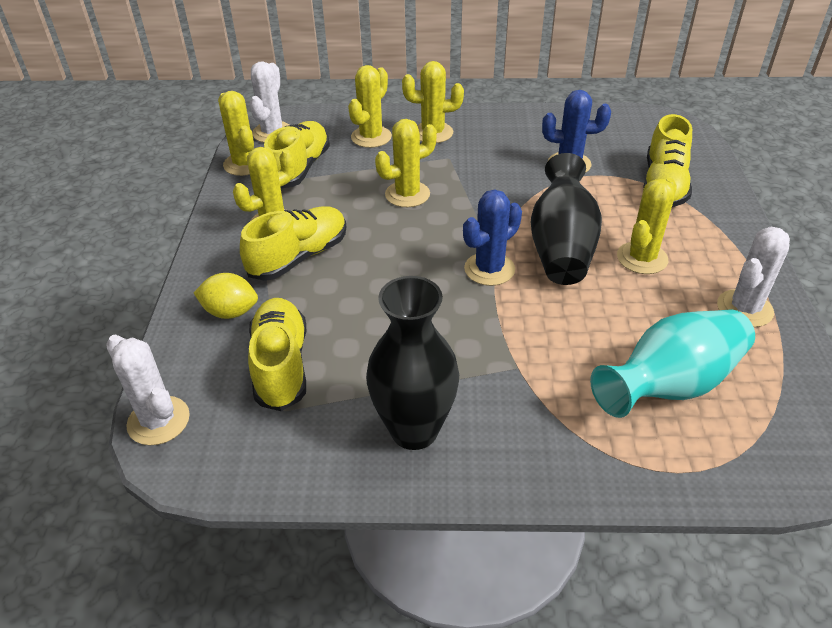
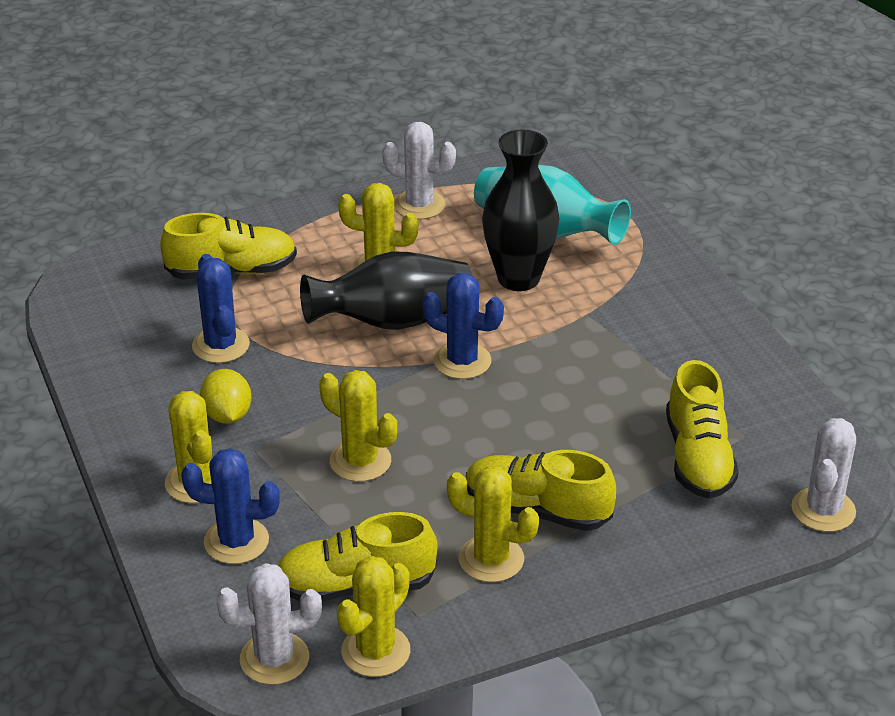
camera: 115 degrees left, 5 degrees down
(230, 312) = (659, 527): yellow lemon -> yellow lemon (227, 415)
(281, 365) = (698, 458): yellow shoe -> yellow shoe turned 60 degrees counterclockwise
(371, 137) = (236, 541): yellow cactus -> blue cactus
(414, 430) = (701, 352): black vase -> black vase (518, 278)

